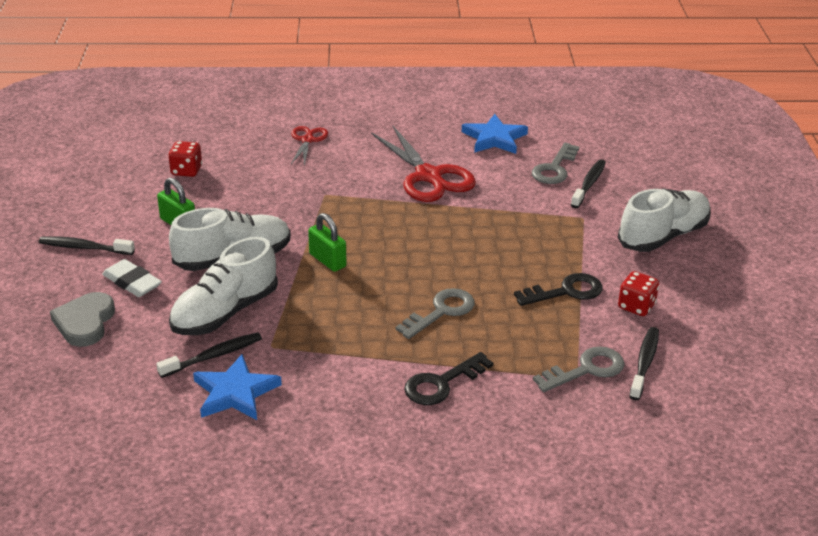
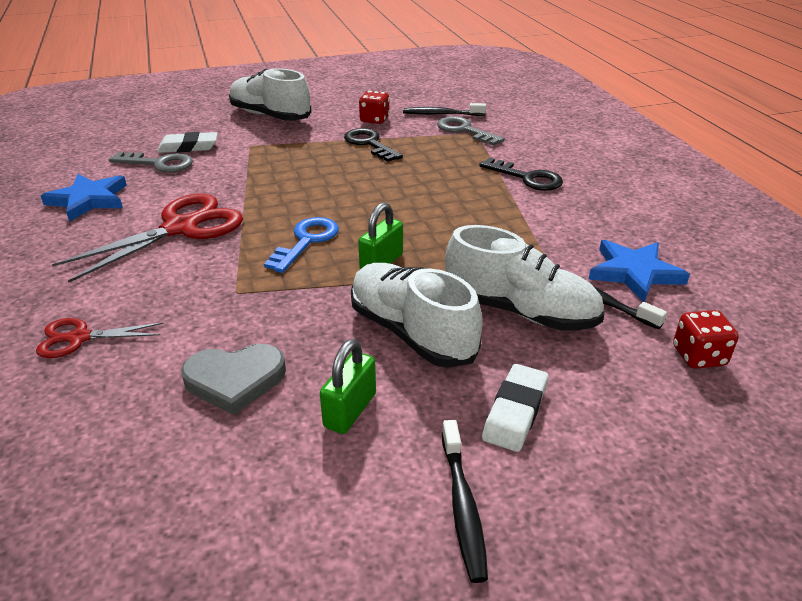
camera: 105 degrees left, 0 degrees up
(85, 322) = (629, 429): grey heart -> grey heart (235, 380)
(186, 171) = (183, 452): red dice -> red dice (698, 356)
(379, 230) = (306, 241): none -> blue key
(441, 311) = (431, 190): grey key -> none
(589, 184) = (188, 147): black toothbrush -> white eraser

